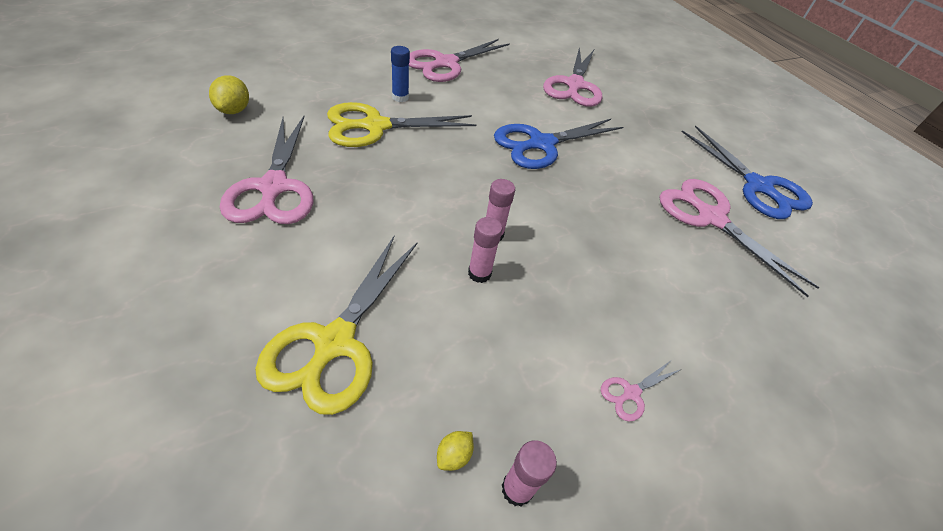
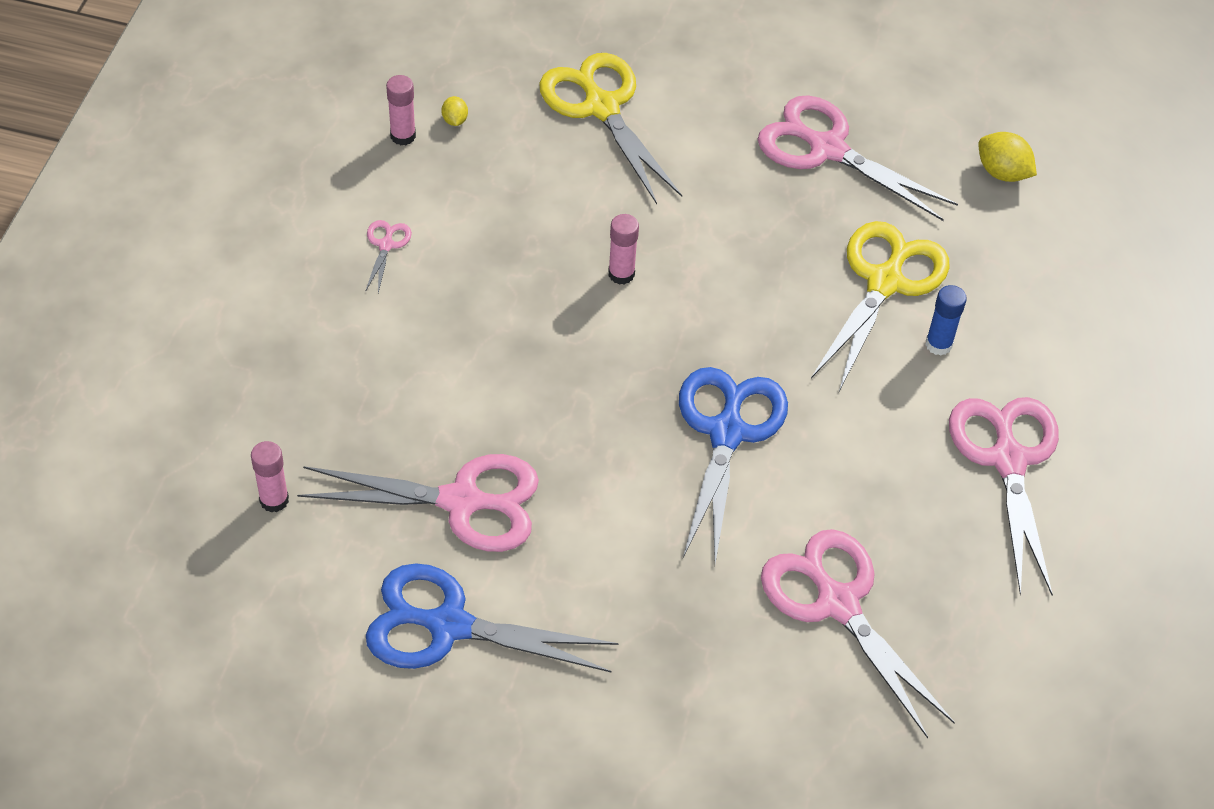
camera: 135 degrees right, 5 degrees up
(479, 273) = (584, 232): pink glue stick -> pink glue stick (274, 500)

